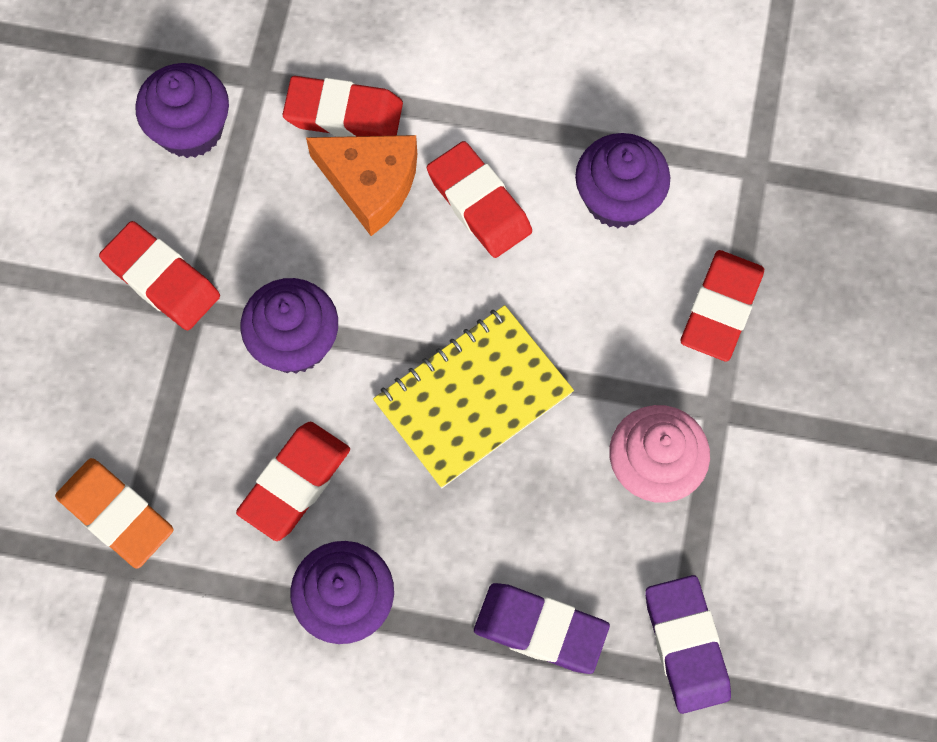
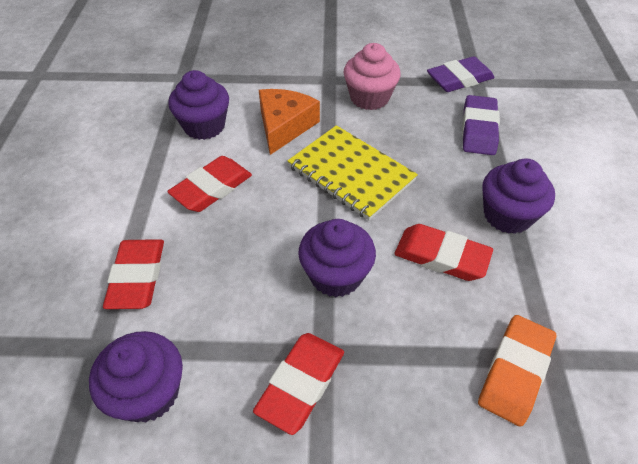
camera: 100 degrees left, 20 degrees down
(370, 183) = (199, 250): orange cheese -> orange cheese (284, 126)
(721, 308) = (270, 82): red eraser -> none

